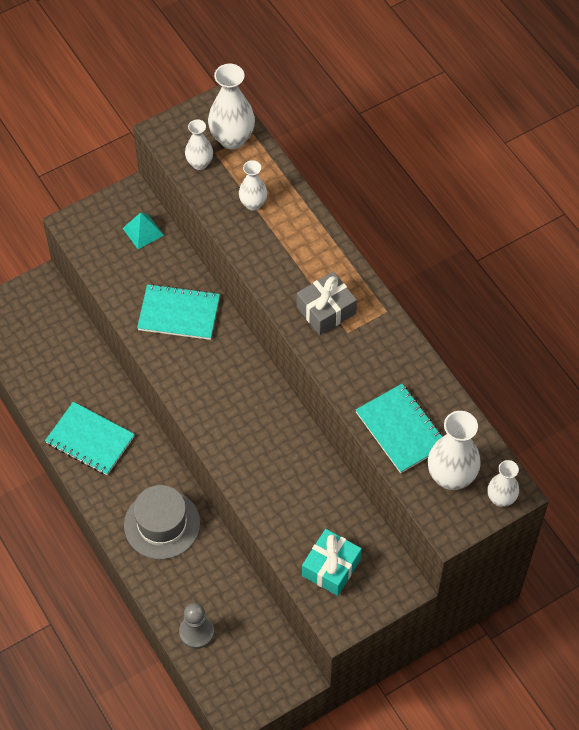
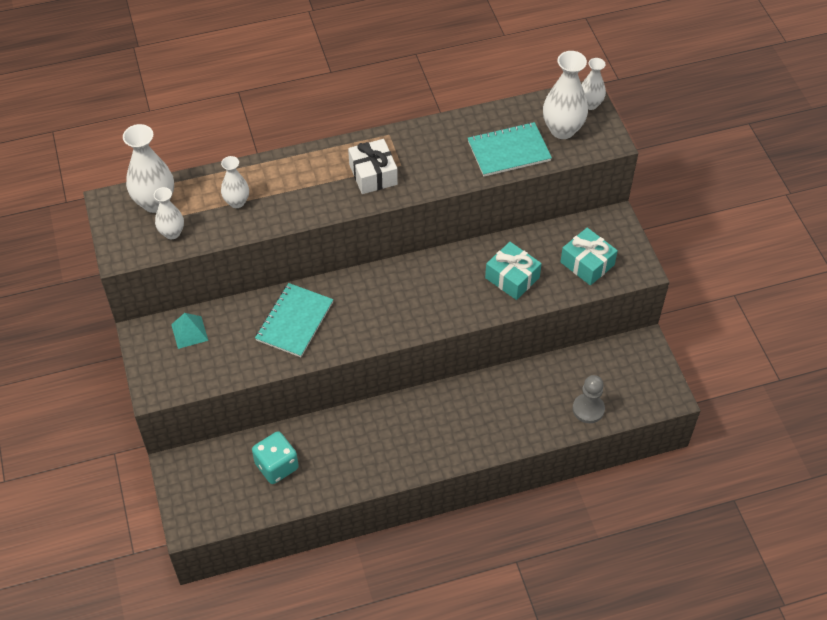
camera: 75 degrees left, 5 degrees down
(62, 365) = (276, 466): none -> turquoise dice
(90, 440) = (369, 457): turquoise notebook -> none
(162, 524) = (475, 415): grey hat -> none
(289, 496) = (512, 278): none -> turquoise gift
(326, 310) = (373, 174): grey gift -> white gift

